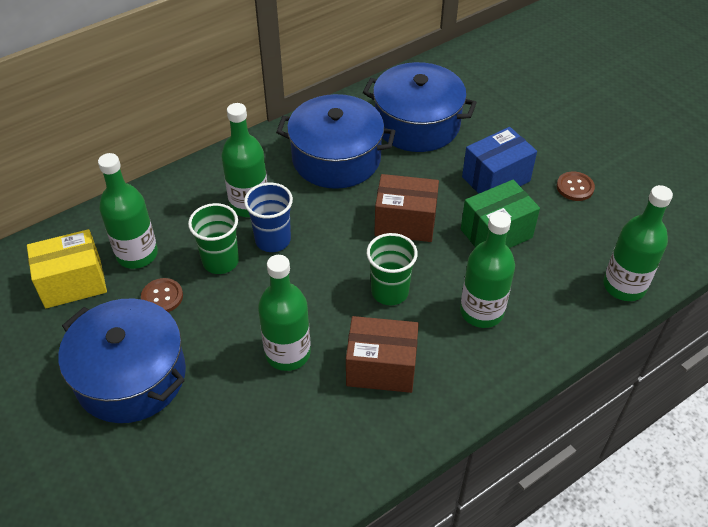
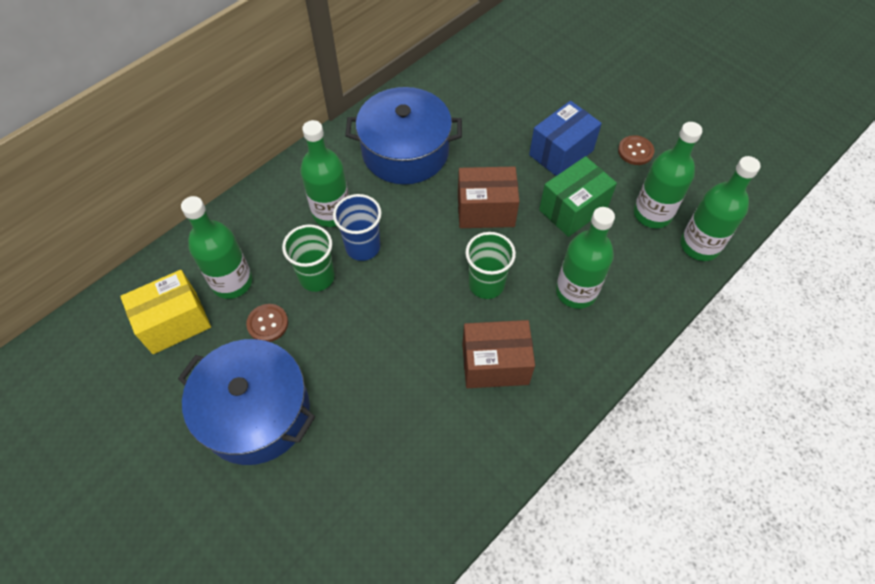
camera: 10 degrees left, 10 degrees up
(287, 353) = (403, 363): green bottle -> green bottle (652, 214)
(417, 124) = (475, 105): blue pot -> none

